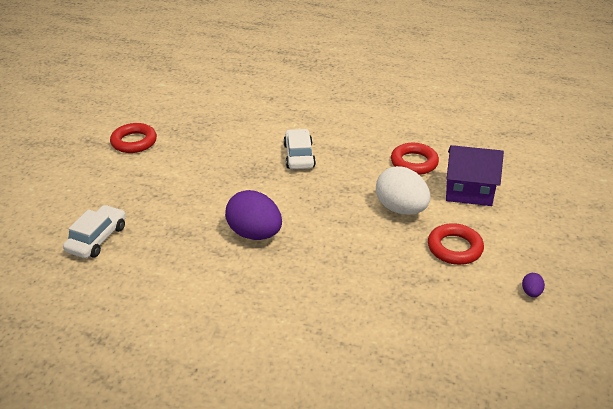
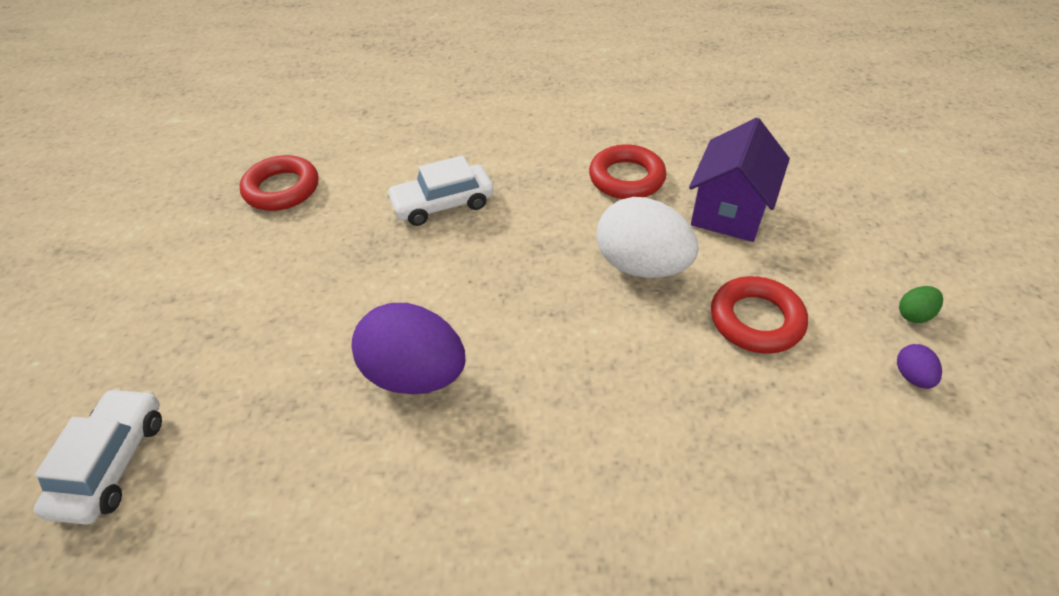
camera: 15 degrees left, 10 degrees up
(134, 142) = (147, 236): red ring -> red ring (282, 189)
(299, 156) = (442, 204): white car -> white car turned 90 degrees counterclockwise
(469, 192) = (729, 211): purple house -> purple house turned 60 degrees counterclockwise
(552, 265) = (914, 315): none -> green egg

